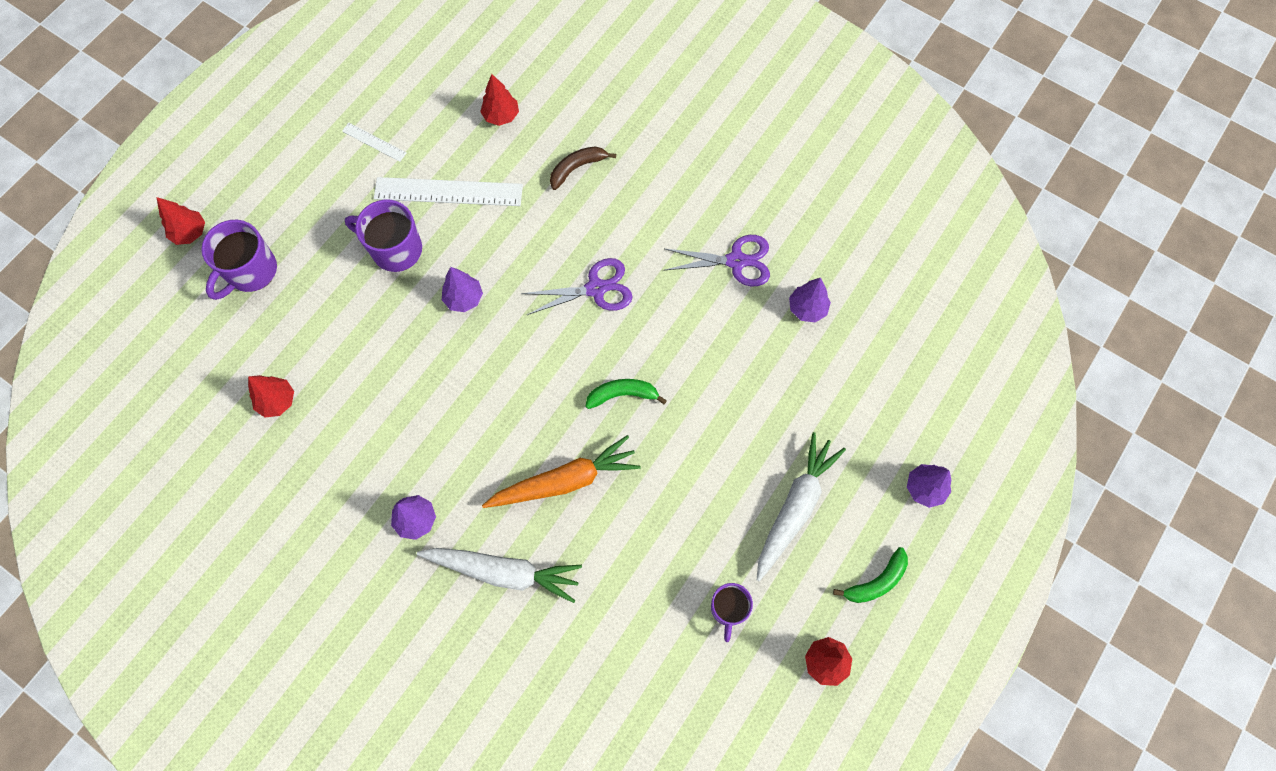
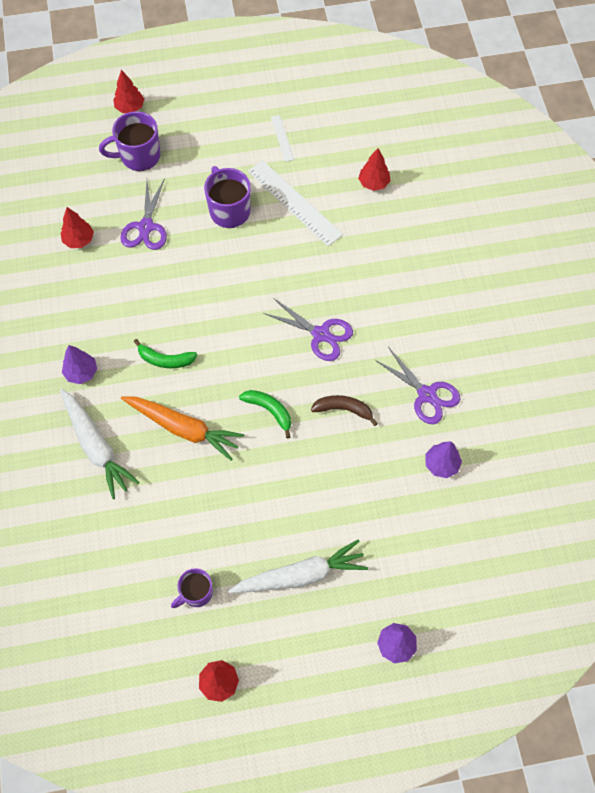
camera: 45 degrees right, 5 degrees down
(331, 332) = (146, 227): none -> purple scissors
(464, 298) = (238, 272): purple tree -> none
(577, 168) = (387, 252): brown banana -> brown banana (343, 409)
(876, 581) = (302, 668): green banana -> green banana (165, 360)

